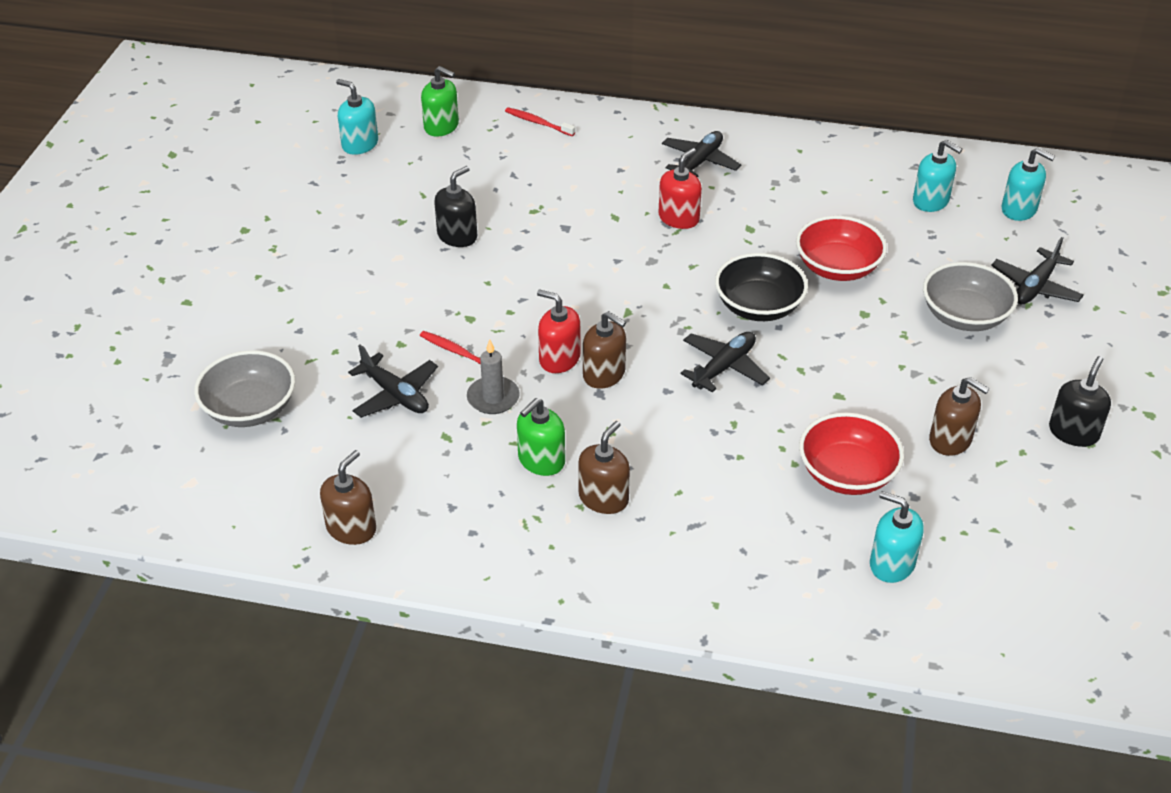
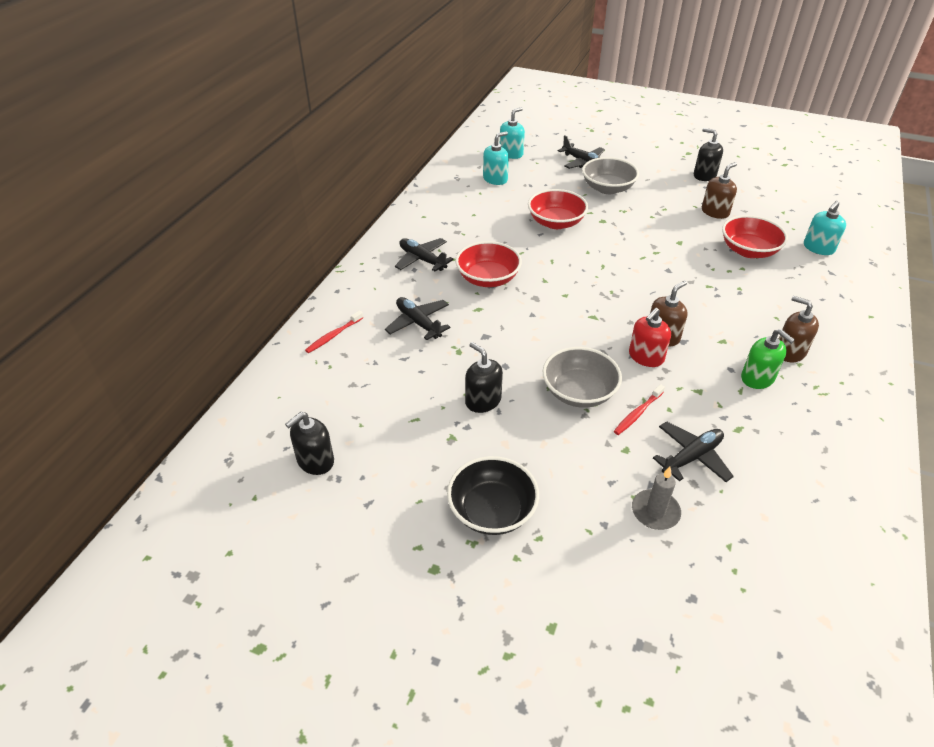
camera: 80 degrees left, 0 degrees up
(250, 409) = (718, 568): grey bowl -> grey bowl (579, 392)
(351, 528) = (854, 496): brown soap dispenser -> none
(360, 144) = (315, 461): turquoise soap dispenser -> black soap dispenser
(441, 126) = (311, 397): green soap dispenser -> none
(493, 398) = (692, 397): grey candle -> grey candle (655, 511)
(679, 218) = (488, 278): red soap dispenser -> red bowl
(724, 367) = (654, 282): black plane -> black plane (418, 323)
(758, 306) = (592, 259): black bowl -> black bowl (492, 510)

